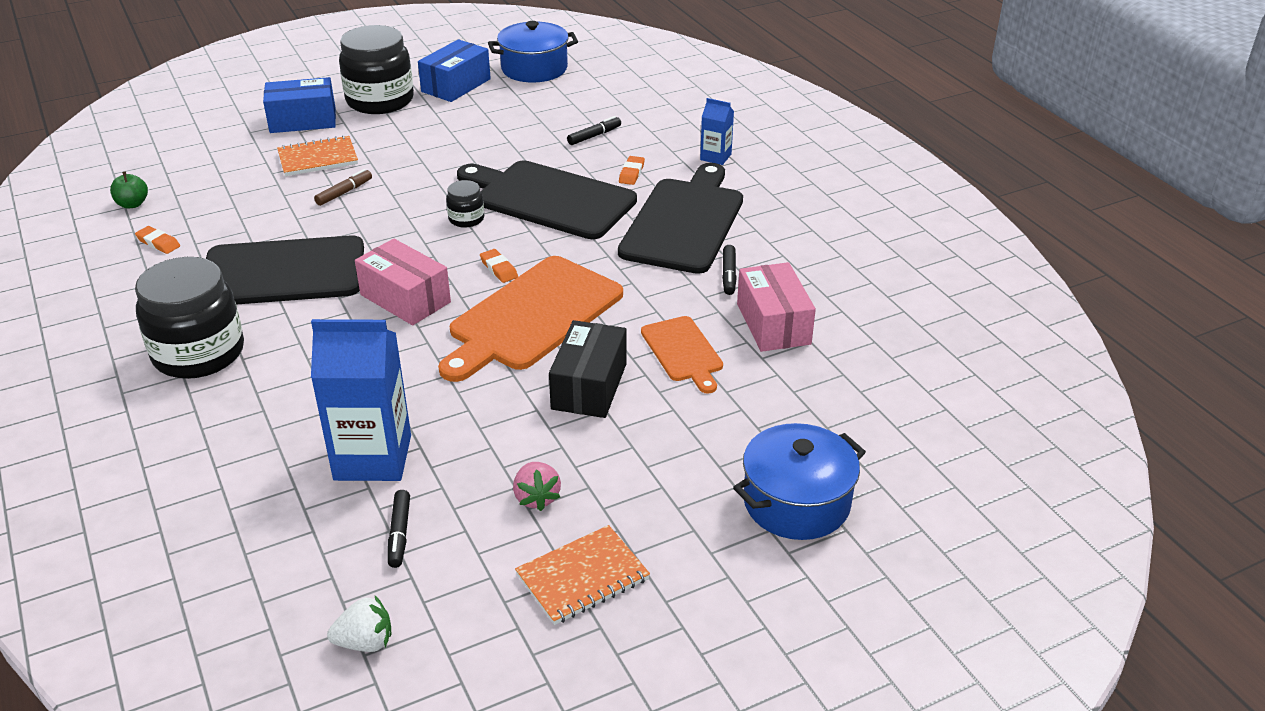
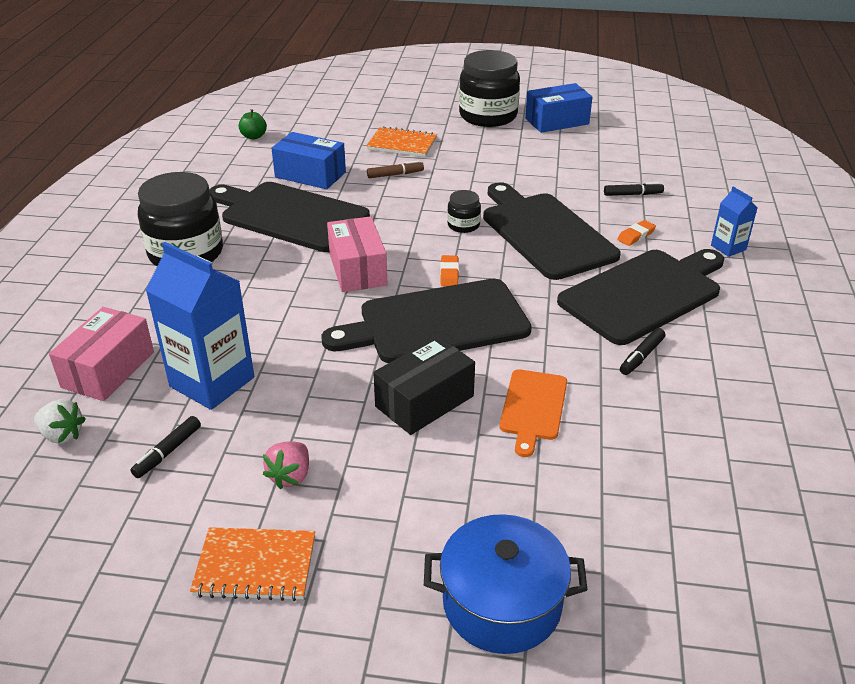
camera: 35 degrees right, 0 degrees up
(158, 243) = (241, 168): orange eraser -> none
(303, 120) = (419, 114): blue box -> blue box (310, 175)
(365, 642) = (58, 526): white strawberry -> white strawberry (62, 435)
(532, 317) = (436, 323): orange cutting board -> black cutting board
(534, 69) = (633, 126): blue pot -> none
(773, 324) = (642, 419): pink box -> pink box (108, 369)

